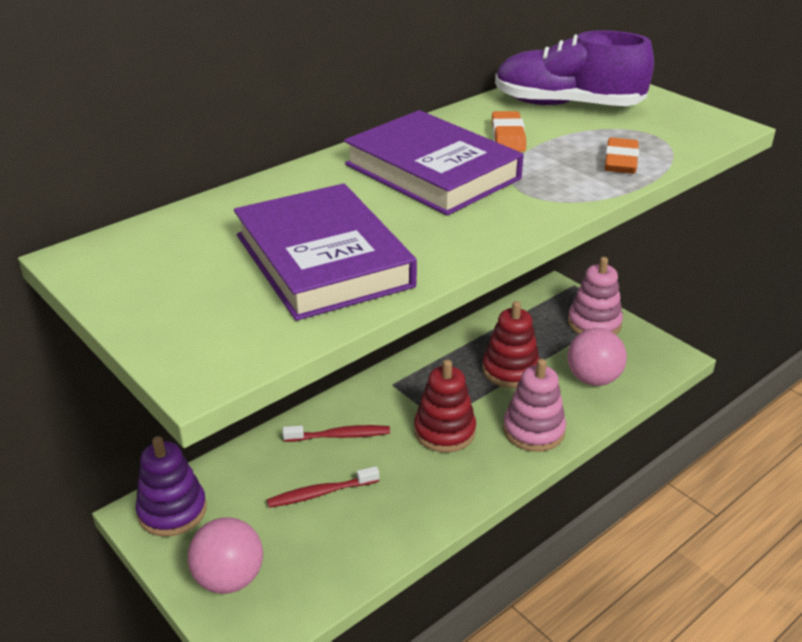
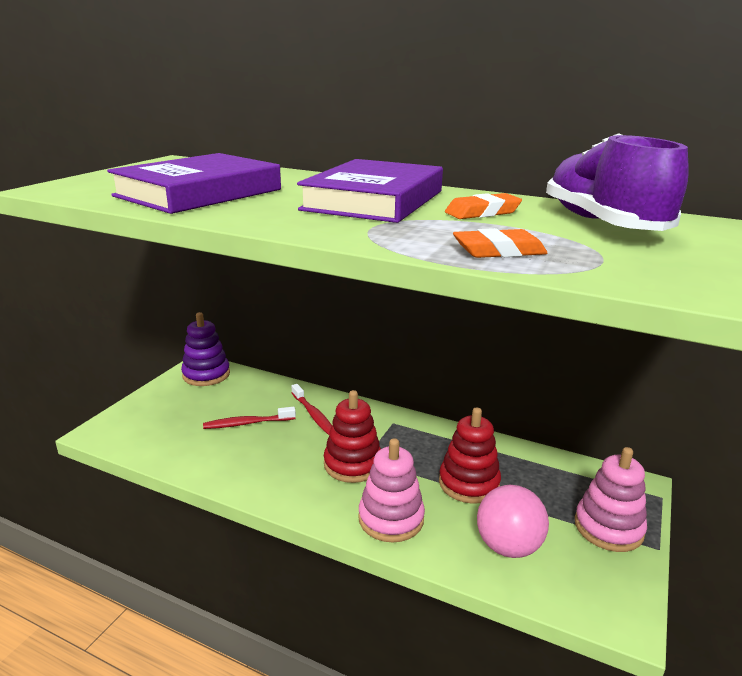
camera: 65 degrees right, 10 degrees down
(229, 579) = (152, 411): pink ball -> none
(320, 493) = (247, 423): red toothbrush -> red toothbrush turned 60 degrees counterclockwise

